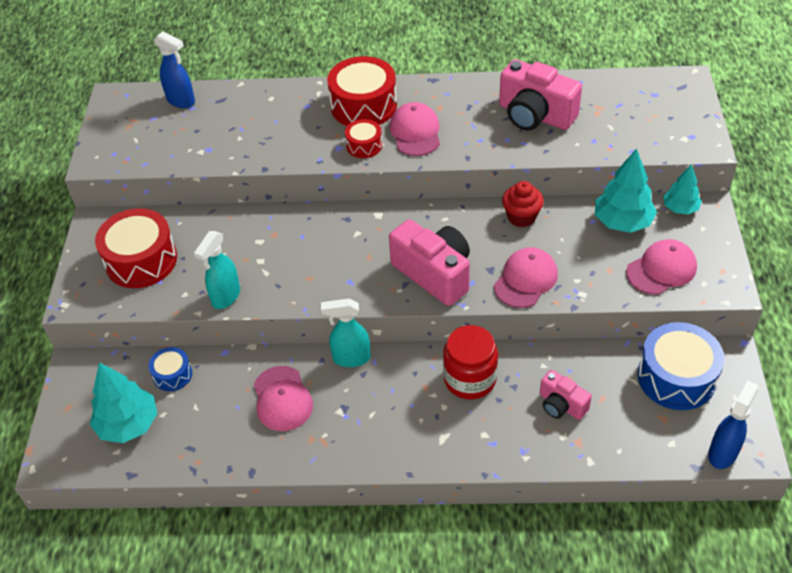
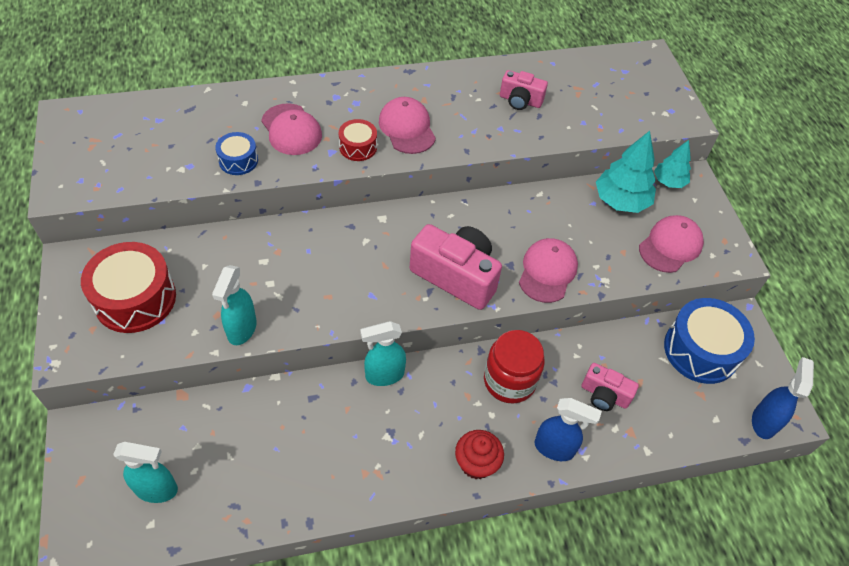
camera: 20 degrees left, 5 degrees up
(128, 424) = (157, 489): turquoise tree -> turquoise spray bottle
(172, 375) = (195, 422): blue drum -> blue drum (238, 160)
(181, 101) = (145, 113): blue spray bottle -> blue spray bottle (554, 448)
(282, 399) = (323, 432): pink cap -> pink cap (291, 130)
(363, 106) = (346, 104): red drum -> none
(521, 217) = (525, 206): red cupcake -> red cupcake (476, 463)
(535, 115) = (520, 101): pink camera -> pink camera, size x0.56

